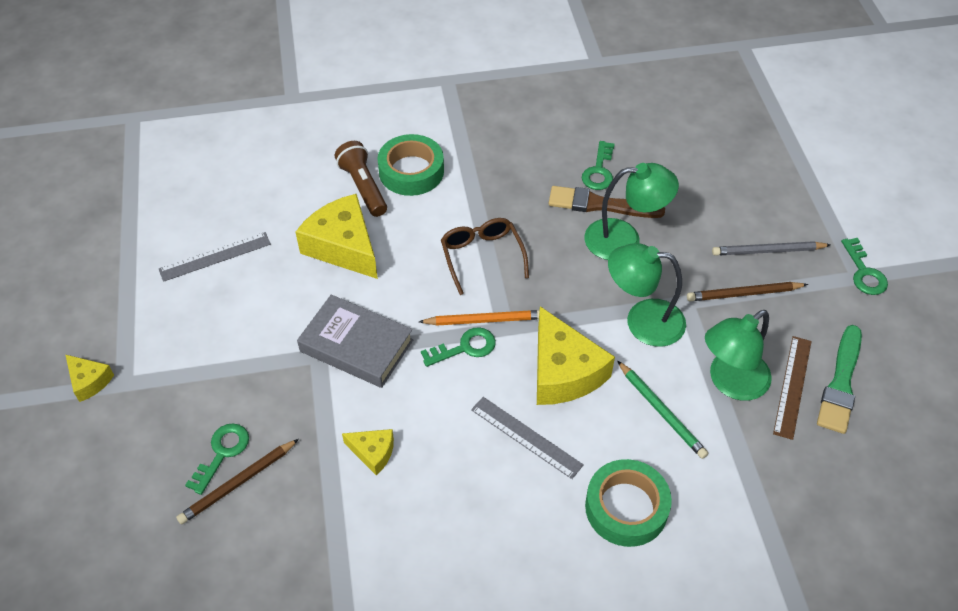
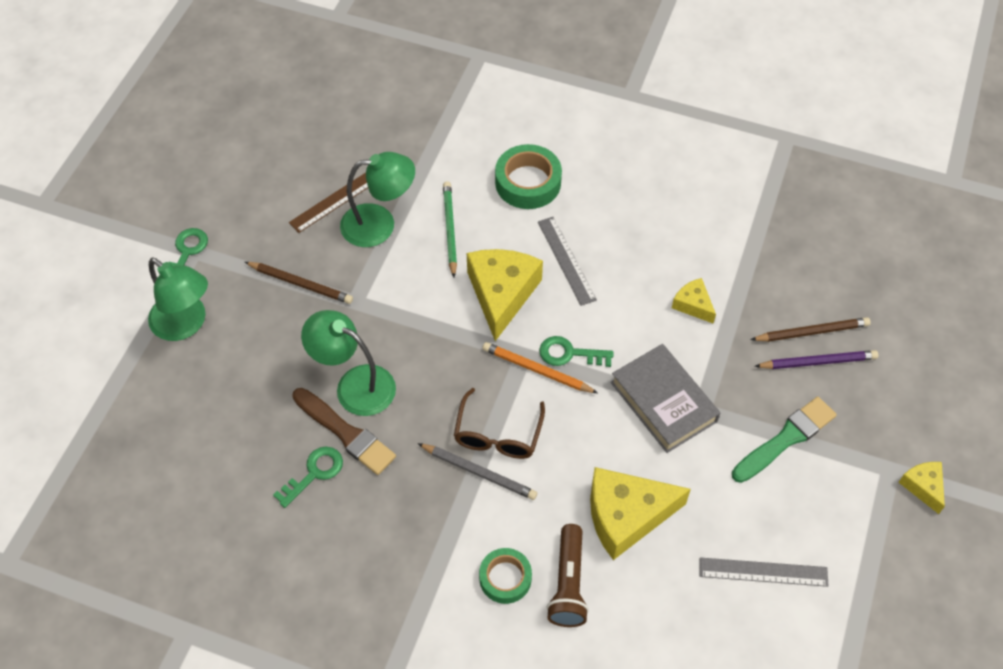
camera: 150 degrees left, 5 degrees up
(222, 453) = (818, 362): green key -> purple pencil
(343, 246) = (626, 516): yellow cheese -> yellow cheese turned 90 degrees clockwise
(411, 171) = (505, 578): green tape -> green tape, size x0.65
(642, 321) = (404, 303): green lamp -> green lamp (186, 324)
(768, 251) = (242, 309): grey pencil -> grey pencil (479, 472)
(841, 383) = (300, 185): green brush -> green brush (786, 439)

